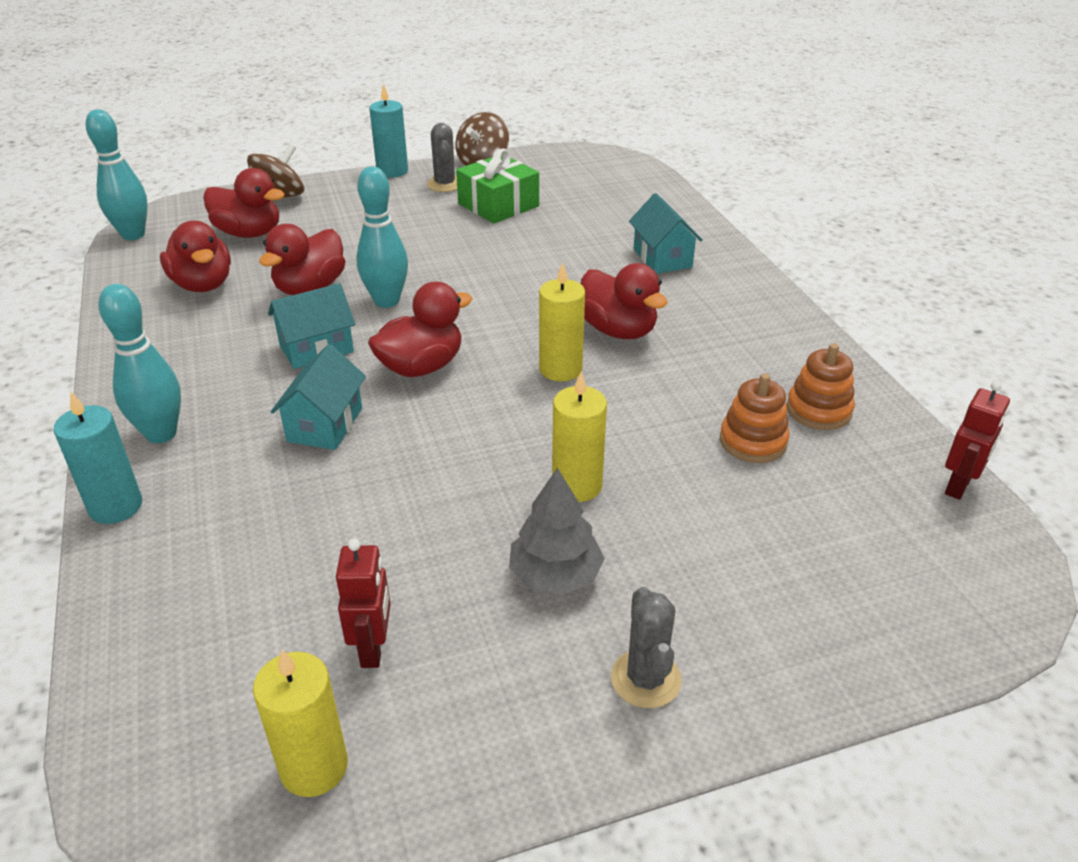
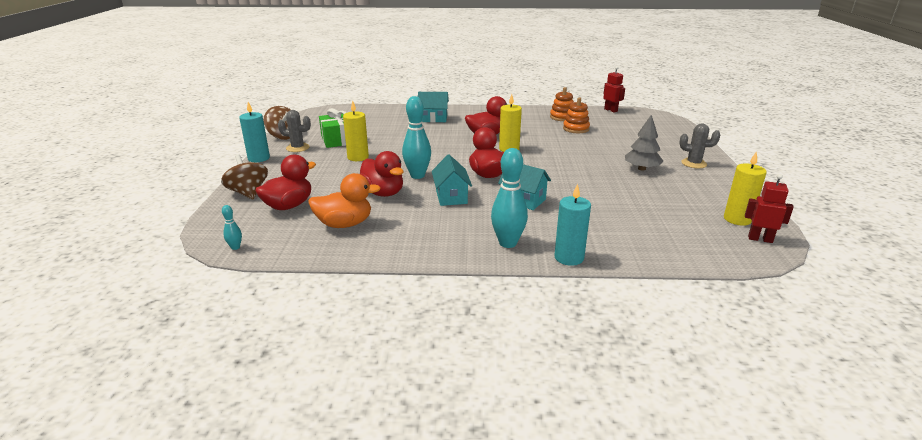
camera: 70 degrees left, 10 degrees down
(133, 235) = (235, 247): turquoise bowling pin -> turquoise bowling pin, size x0.46
(203, 285) = (344, 224): red duck -> orange duck
(373, 648) = (678, 203): red robot -> red robot (760, 239)
(577, 485) = (591, 158): yellow candle -> yellow candle (358, 157)

